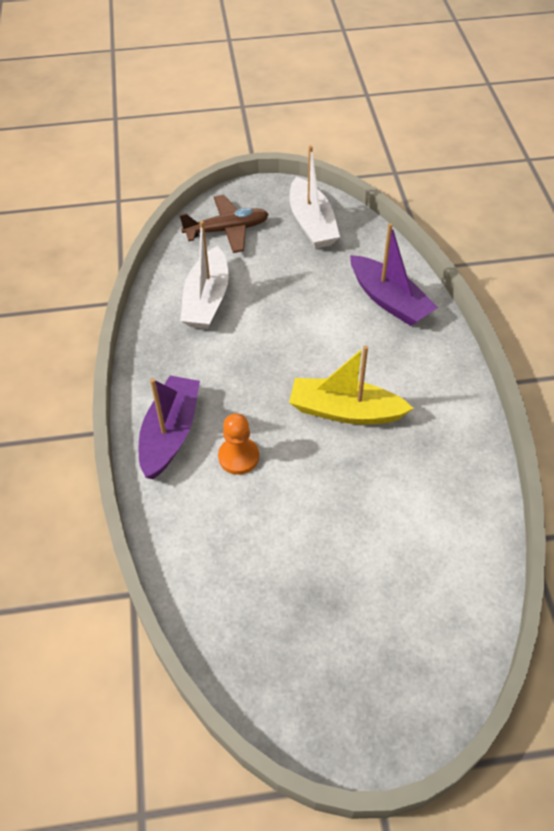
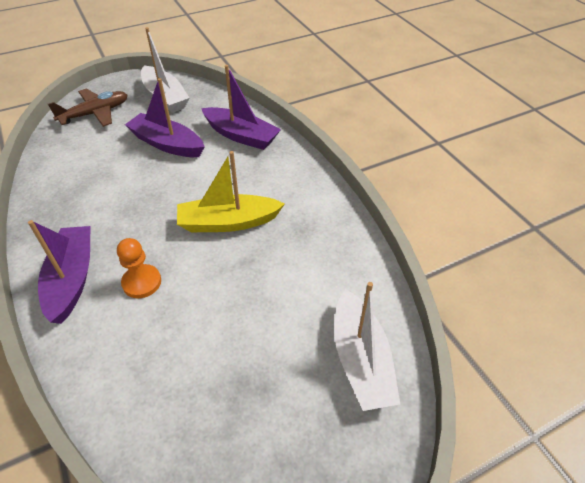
camera: 20 degrees left, 5 degrees down
(207, 300) = (87, 166): white boat -> white boat (361, 360)
(300, 291) = (167, 144): none -> purple boat

